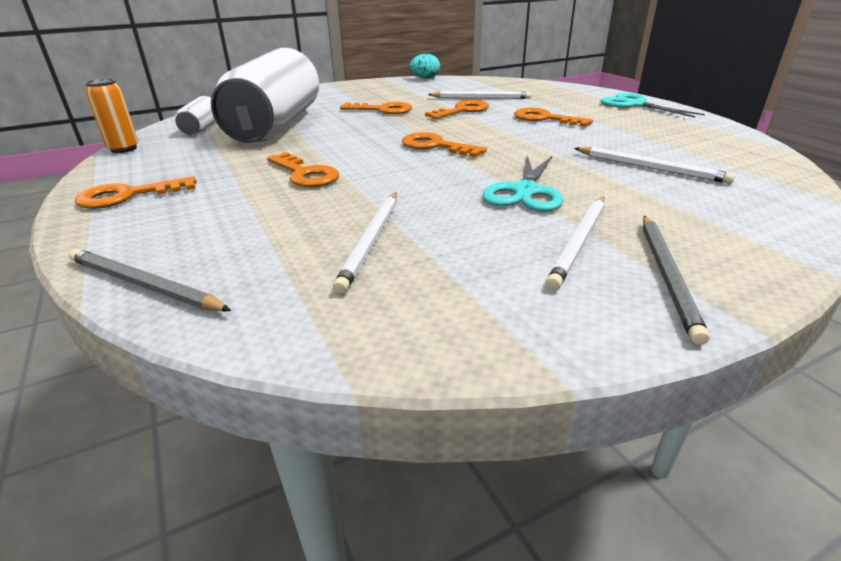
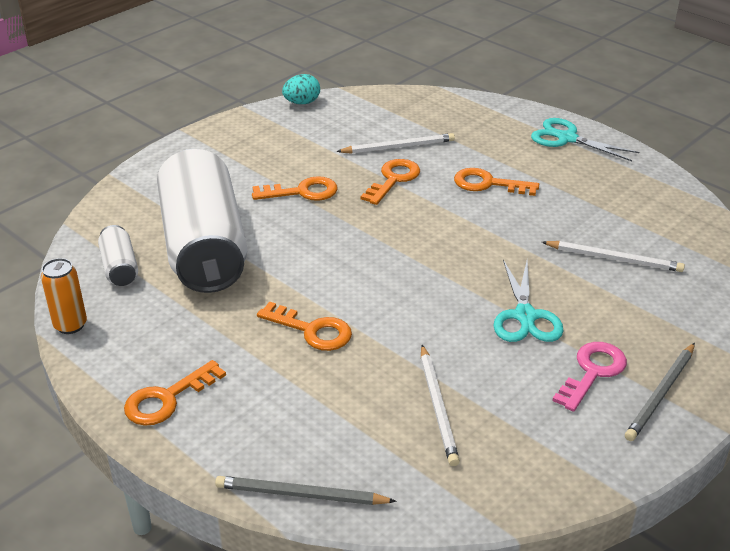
camera: 20 degrees left, 5 degrees up
(436, 146) = (407, 257): orange key -> none
(579, 242) = (592, 372): white pencil -> pink key
(667, 275) = (661, 394): grey pencil -> grey pencil turned 45 degrees clockwise

